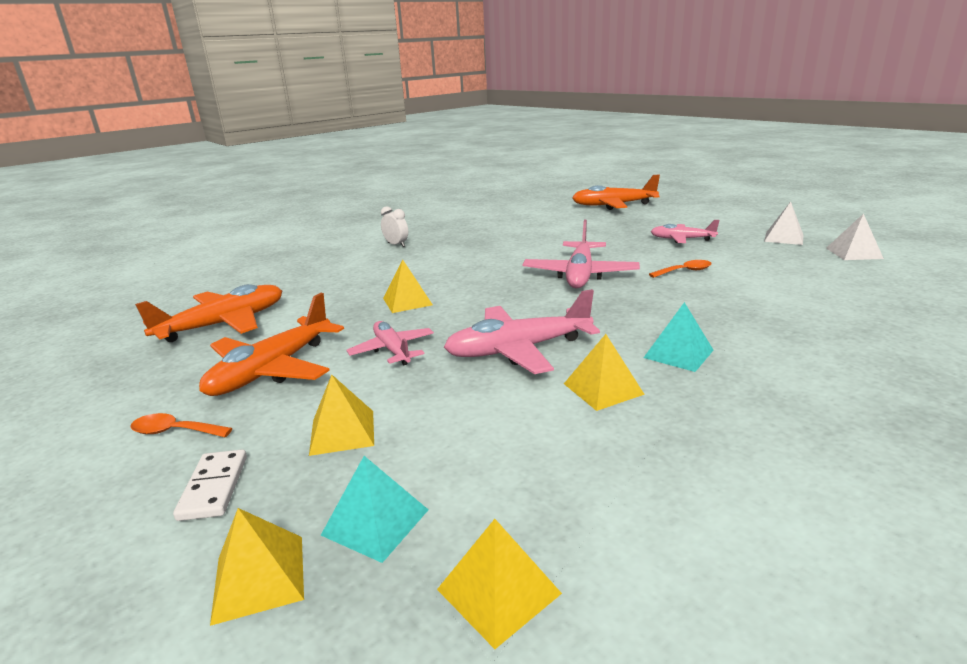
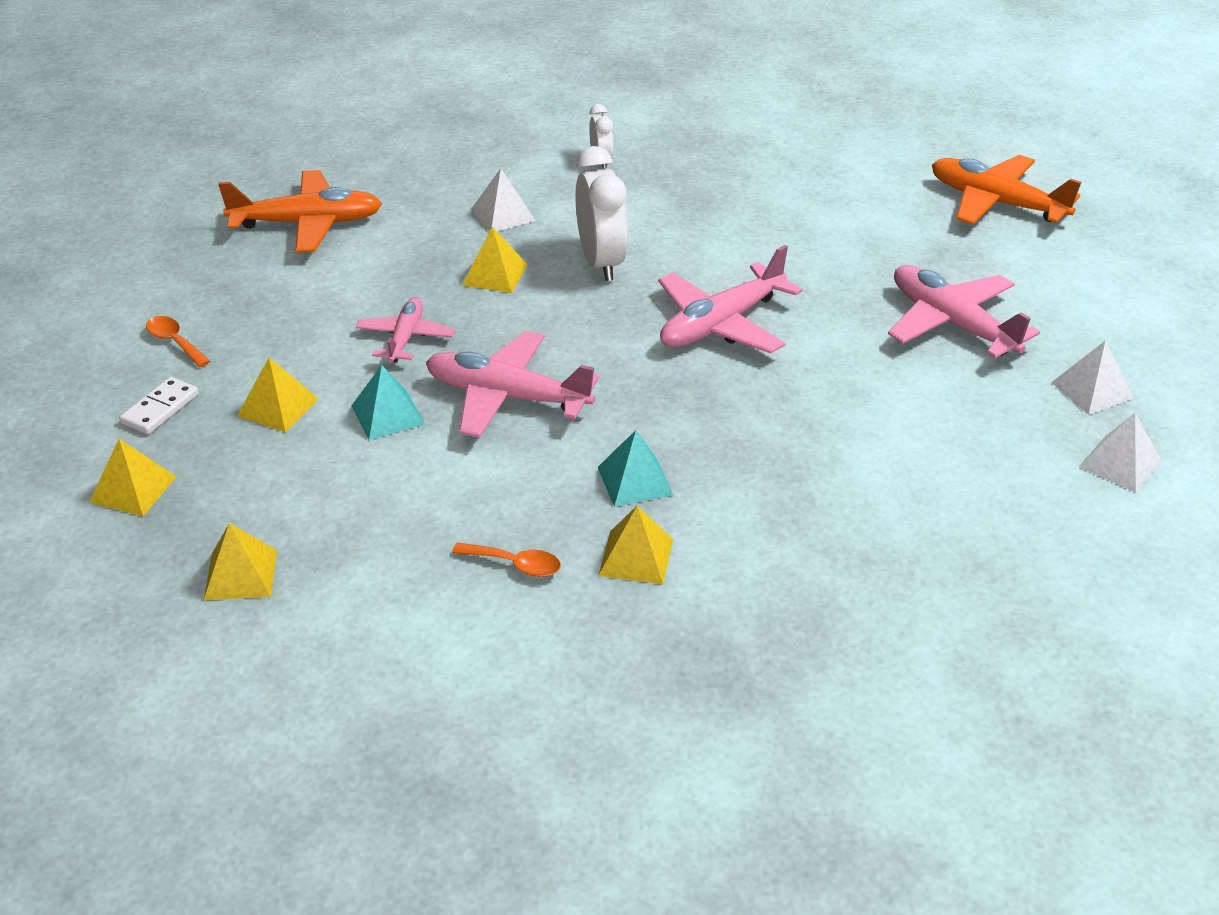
camera: 35 degrees right, 15 degrees up
(272, 370) = (292, 310): orange plane -> none
(370, 278) = (503, 215): none -> white pyramid
(375, 522) = (224, 492): turquoise pyramid -> turquoise pyramid (387, 415)
(466, 276) = (601, 262): none -> white clock
(603, 389) = (511, 478): yellow pyramid -> yellow pyramid (636, 557)
(681, 239) = (952, 323): pink plane -> pink plane, size x1.64
(684, 271) = (846, 380): orange spoon -> orange spoon (515, 564)

